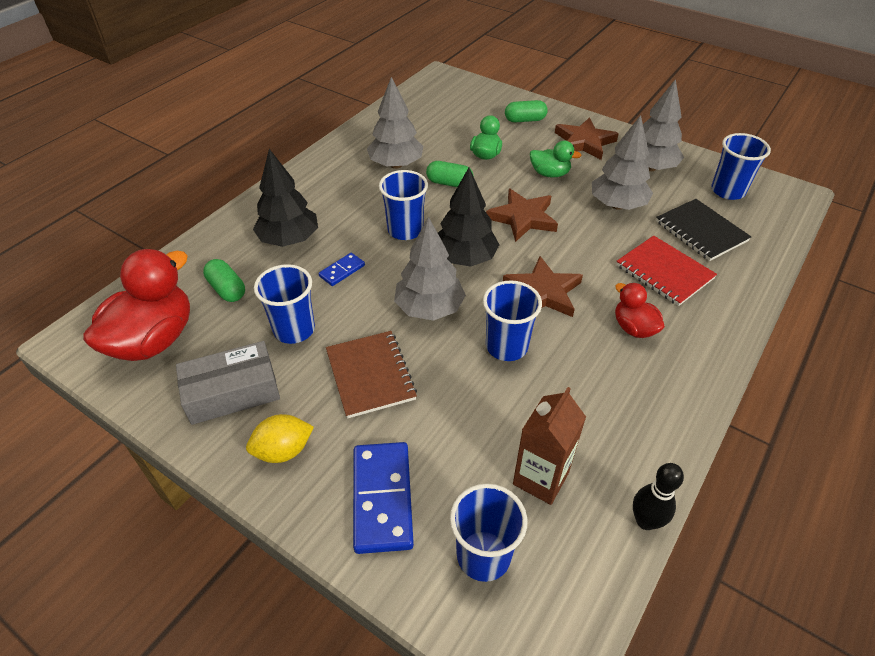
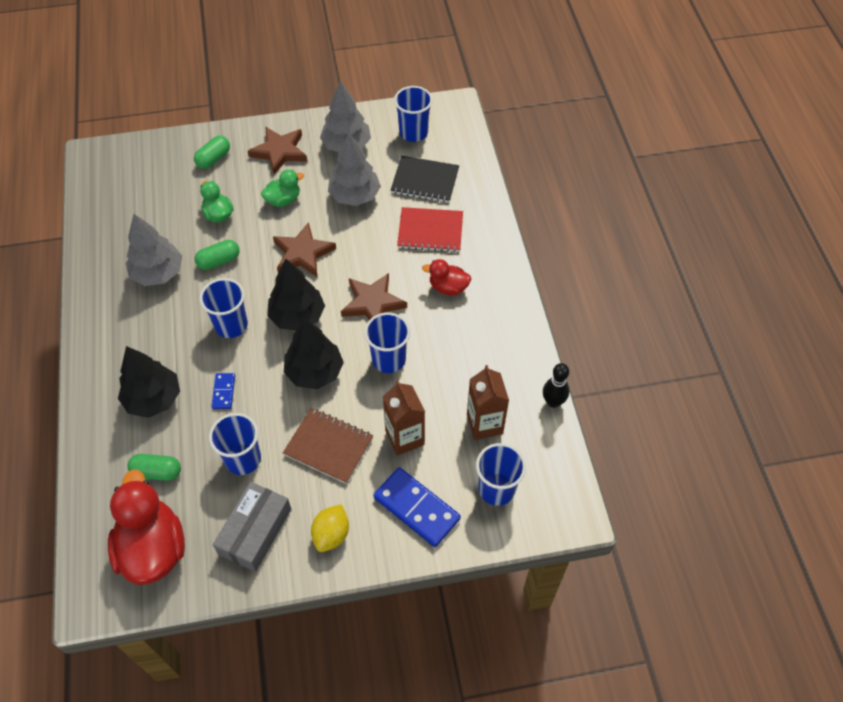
camera: 45 degrees left, 10 degrees up
(429, 308) = (315, 372): grey tree -> black tree
(445, 424) = (404, 438): none -> brown carton

